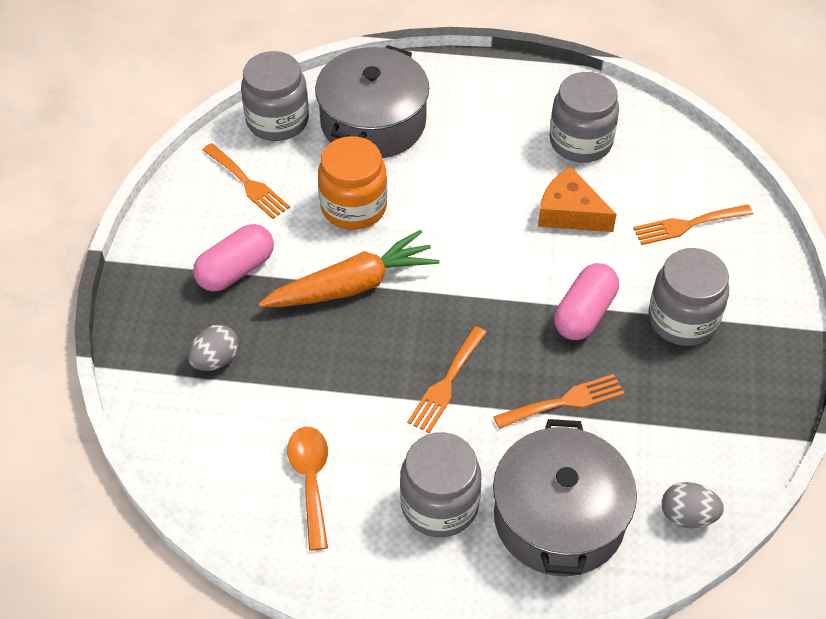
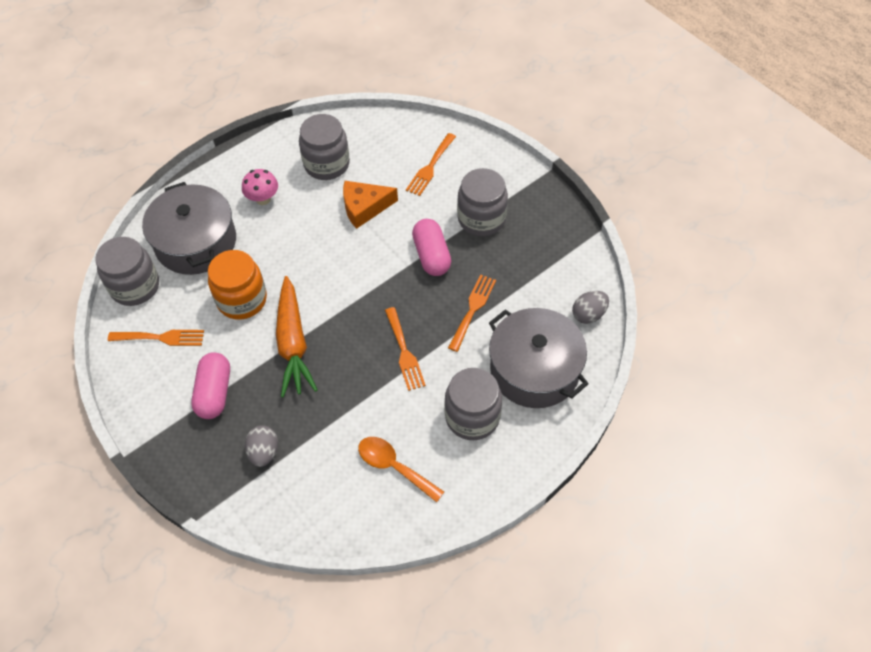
camera: 45 degrees left, 5 degrees up
(352, 285) = (293, 343): orange carrot -> orange carrot turned 150 degrees clockwise
(479, 129) = (263, 199): none -> pink mushroom

